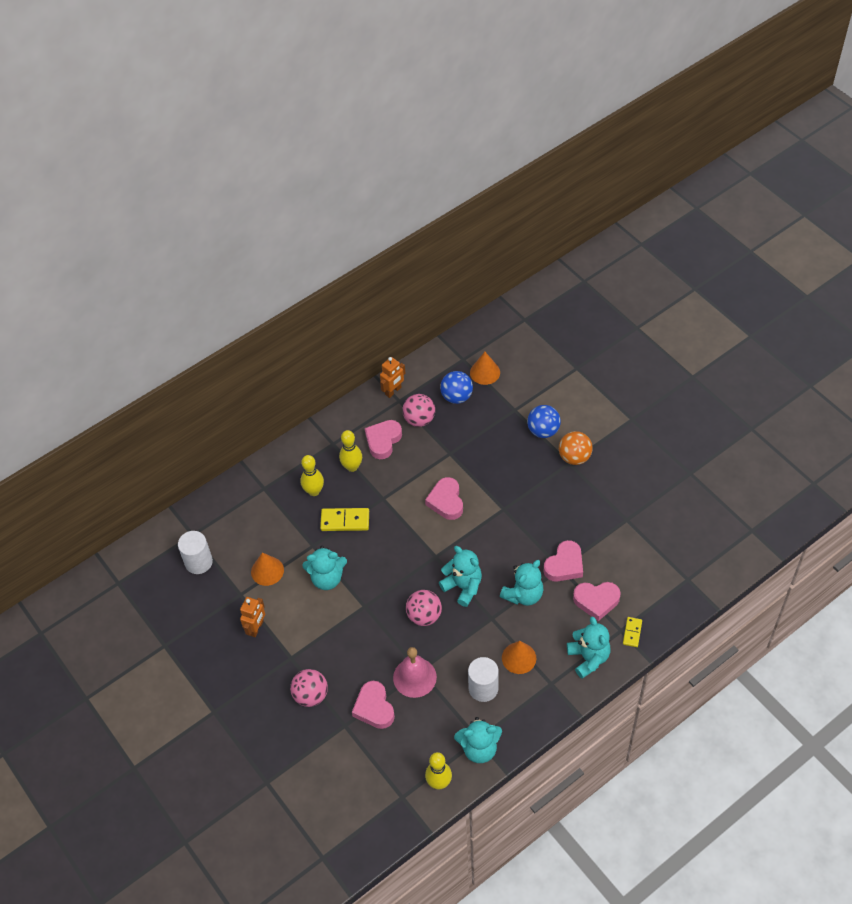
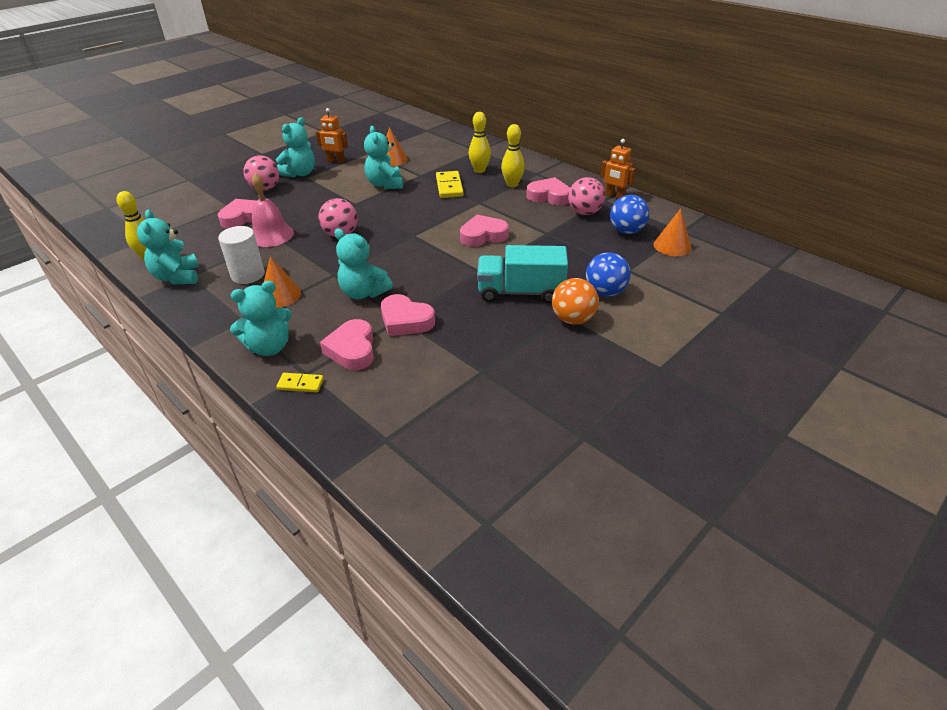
camera: 80 degrees right, 15 degrees down
(198, 562) = (400, 135): white cylinder -> none
(463, 587) = (375, 253): turquoise teddy bear -> turquoise teddy bear (300, 173)
(536, 485) = (520, 292): none -> turquoise truck

